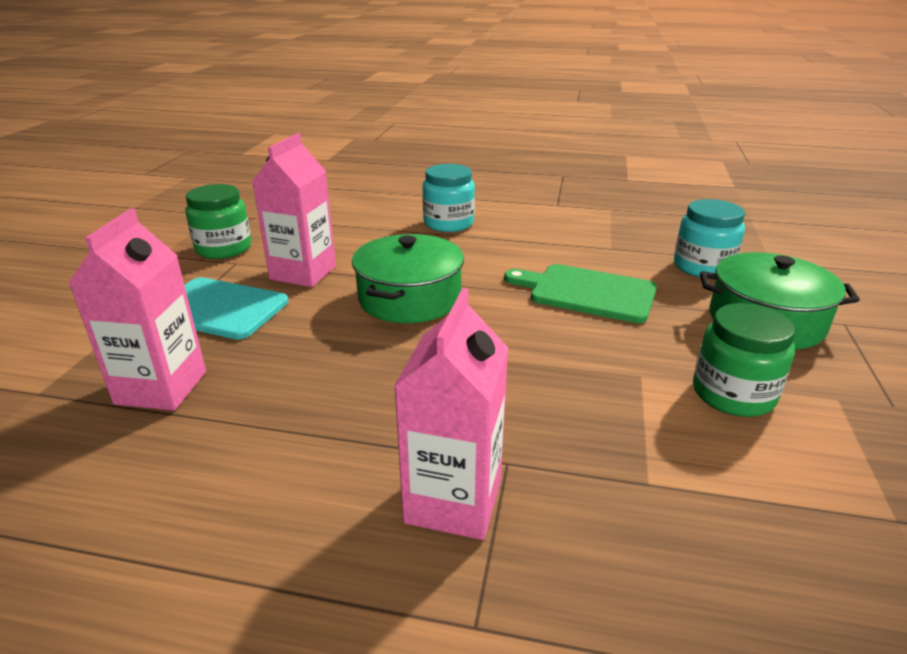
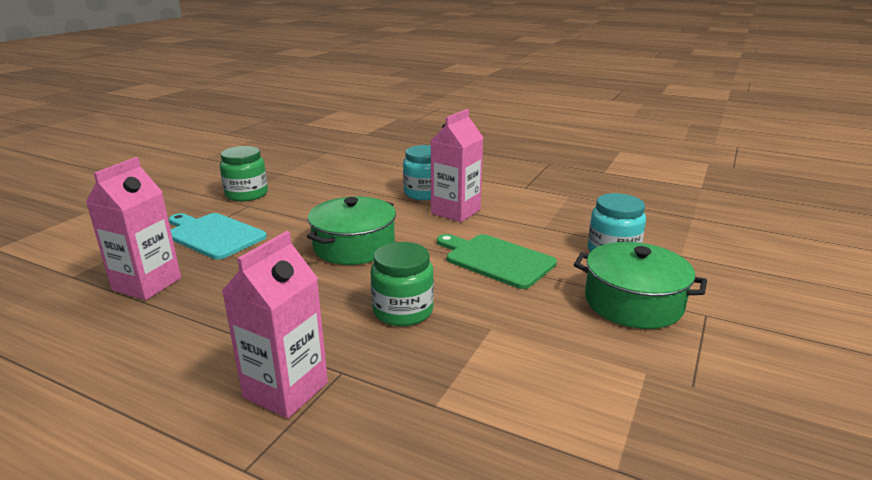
camera: 15 degrees right, 5 degrees down
(303, 273) = (290, 218): pink carton -> pink carton (455, 211)
(733, 394) = (556, 354): green jar -> green jar (403, 311)

